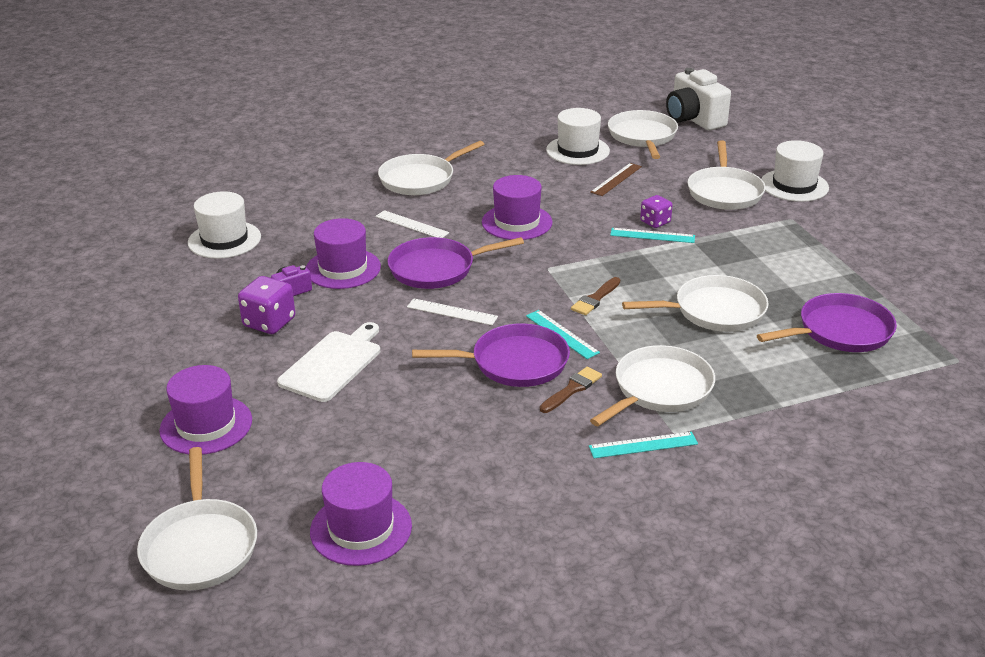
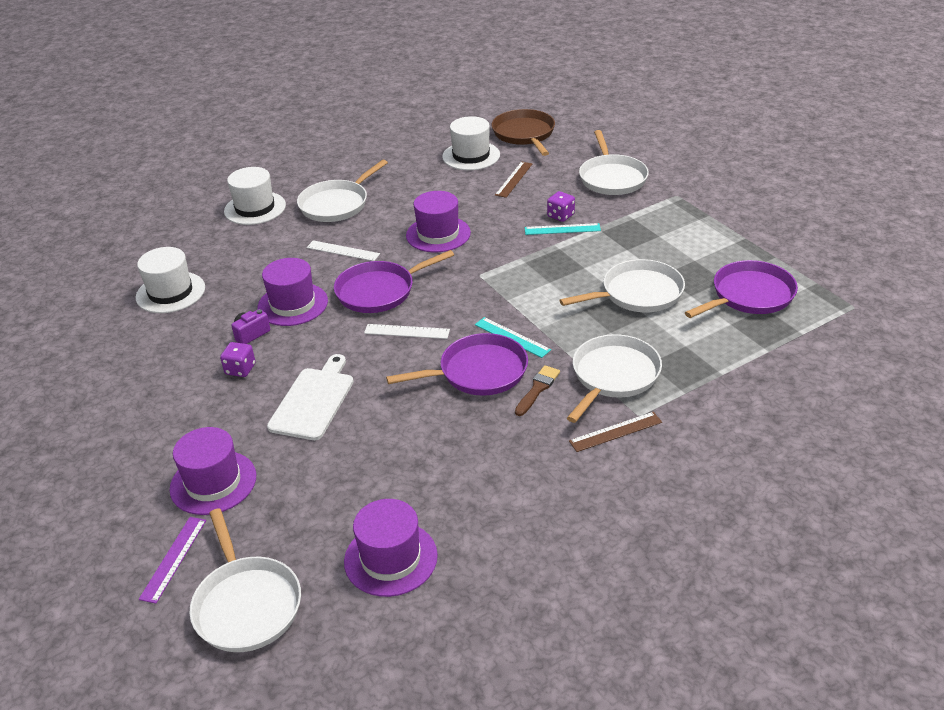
camera: 10 degrees left, 5 degrees up
(143, 490) = (173, 558): none -> purple ruler
(269, 322) = (240, 369): purple dice -> purple dice, size x0.65
(595, 299) = (531, 298): brown brush -> none
(642, 136) = (524, 134): white pan -> brown pan
(643, 445) = (615, 432): turquoise ruler -> brown ruler
(694, 119) = (564, 111): white camera -> none
(794, 185) = (669, 163): white hat -> white hat (255, 208)

